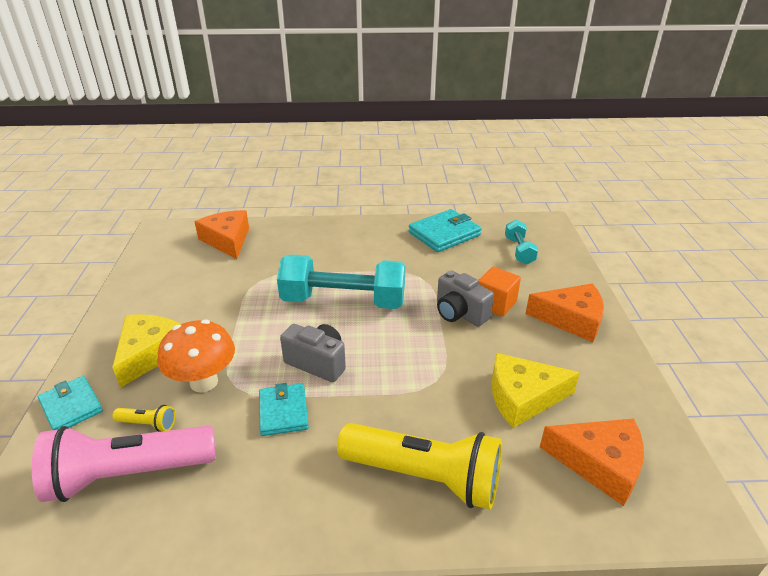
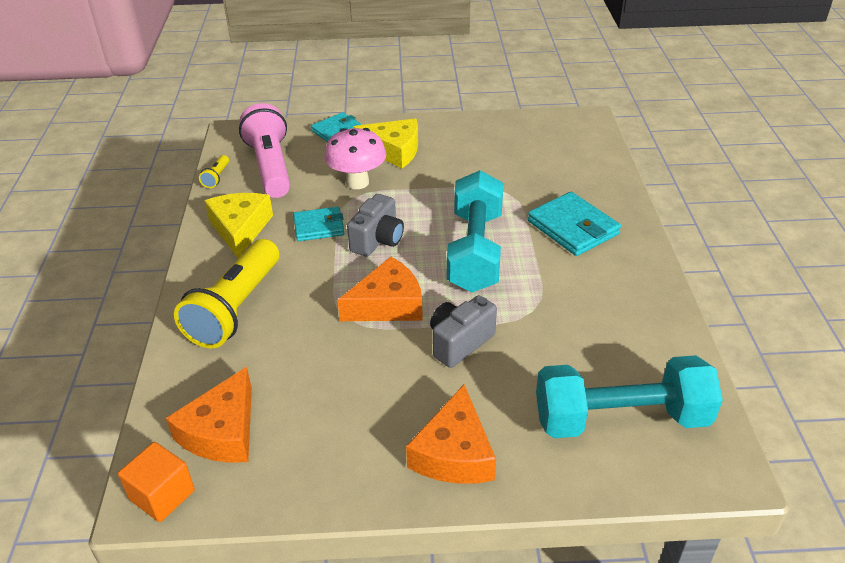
camera: 90 degrees right, 5 degrees up
(148, 424) = (315, 165): yellow flashlight -> yellow flashlight (217, 177)
(204, 382) = (357, 182): orange mushroom -> pink mushroom
(227, 240) = (578, 162): orange cheese -> orange cheese (388, 304)
(444, 234) = (646, 337): turquoise wallet -> turquoise wallet (573, 228)
(495, 303) = (482, 378): orange cube -> orange cube (162, 495)
(519, 251) = (621, 418): turquoise dumbbell -> turquoise dumbbell, size x2.00
(523, 397) = (318, 384): yellow cheese -> yellow cheese (240, 229)

